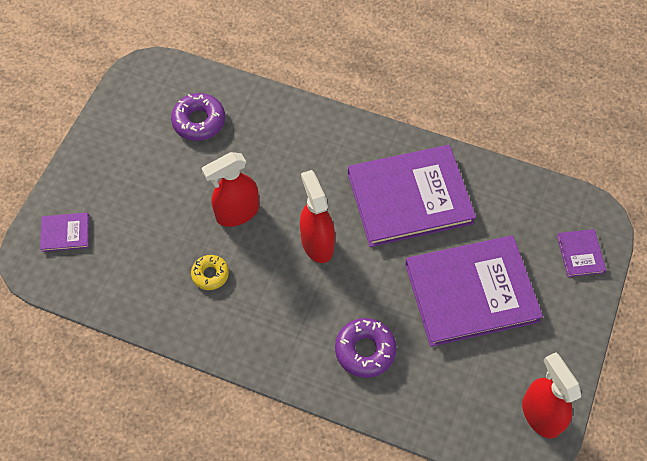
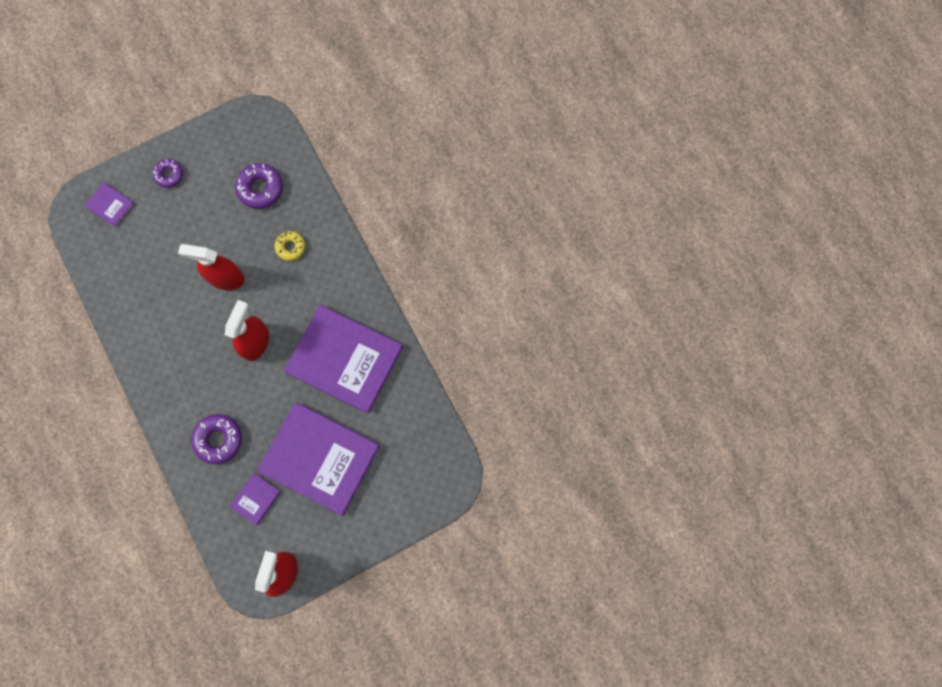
camera: 40 degrees right, 15 degrees up
(101, 169) = (169, 175): none -> purple donut
(210, 274) = (172, 308): yellow donut -> yellow donut (290, 247)
(580, 254) = (416, 493): purple book -> purple book (255, 498)

